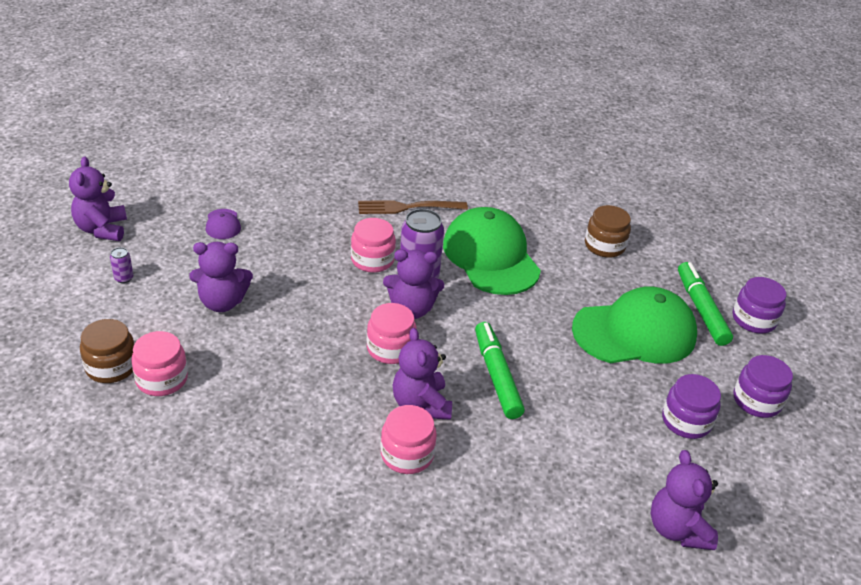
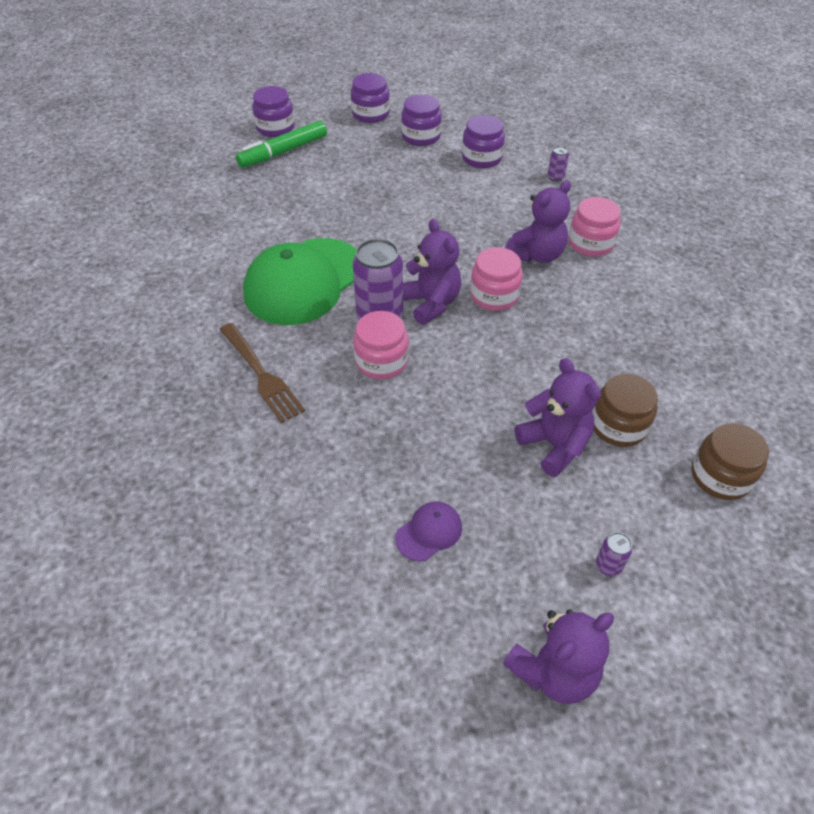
camera: 115 degrees left, 10 degrees up
(162, 379) = (689, 426): pink jar -> none
(496, 376) = (464, 228): green marker -> none
(538, 495) = (555, 177): none -> purple can
(604, 246) = (229, 218): brown jar -> brown jar (618, 426)
(614, 451) = (482, 158): none -> purple jar
(635, 332) = (343, 176): green cap -> none
(677, 529) = (519, 123): purple teddy bear -> none

